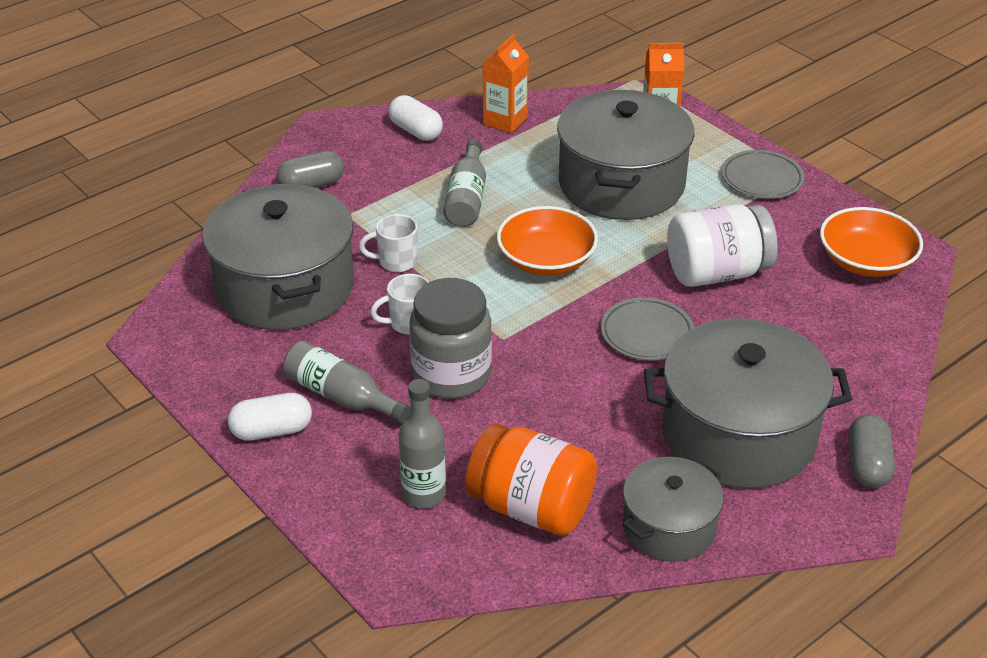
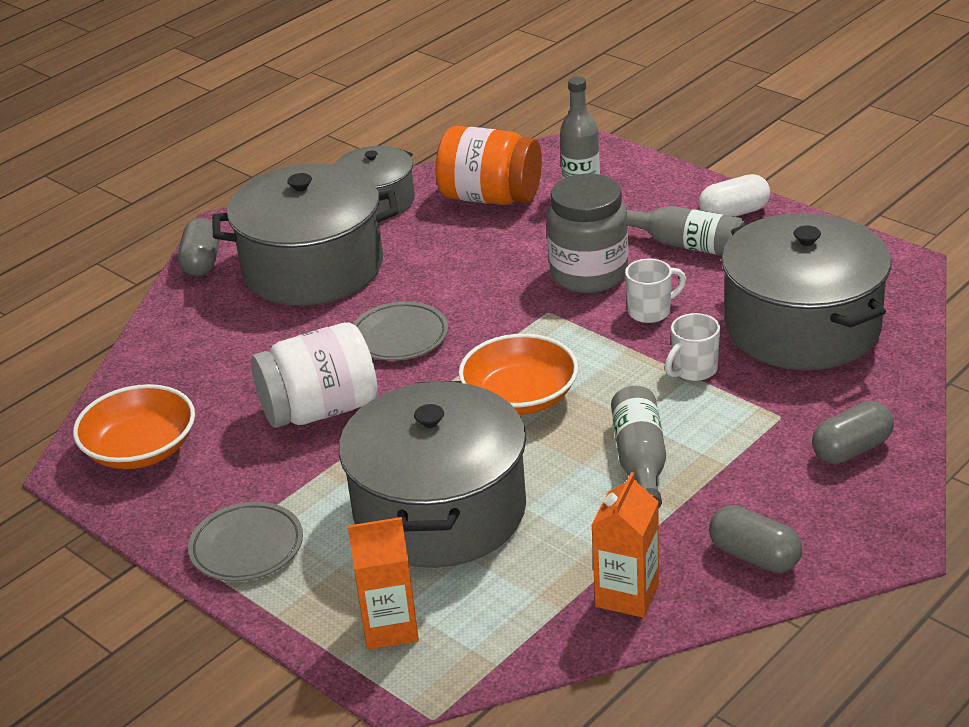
camera: 175 degrees right, 5 degrees down
(396, 262) = (693, 370): white mug -> white mug turned 150 degrees clockwise
(416, 131) = (754, 556): white capsule -> grey capsule

